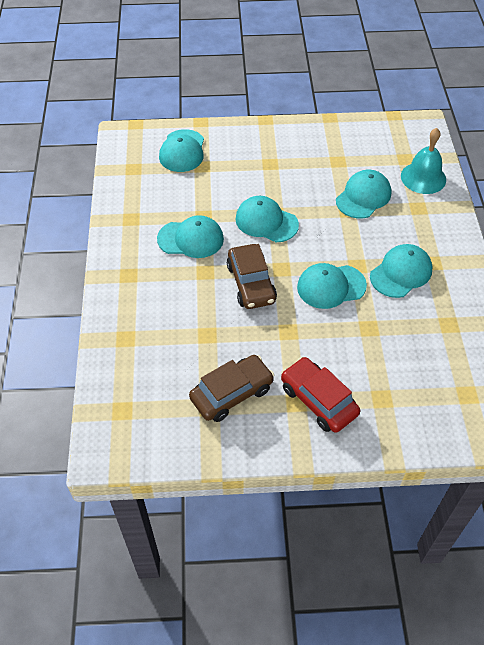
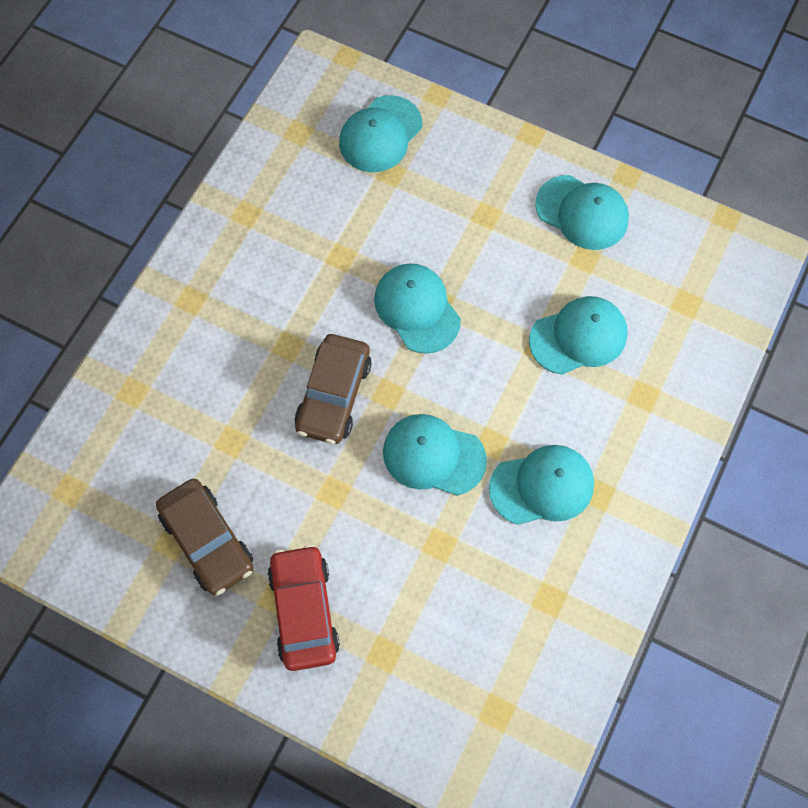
camera: 30 degrees right, 15 degrees up
(191, 239) = (301, 285): turquoise cap -> turquoise cap (582, 213)
(232, 393) = (207, 541): brown car -> brown car turned 60 degrees clockwise
(423, 177) = (688, 349): turquoise bell -> none

